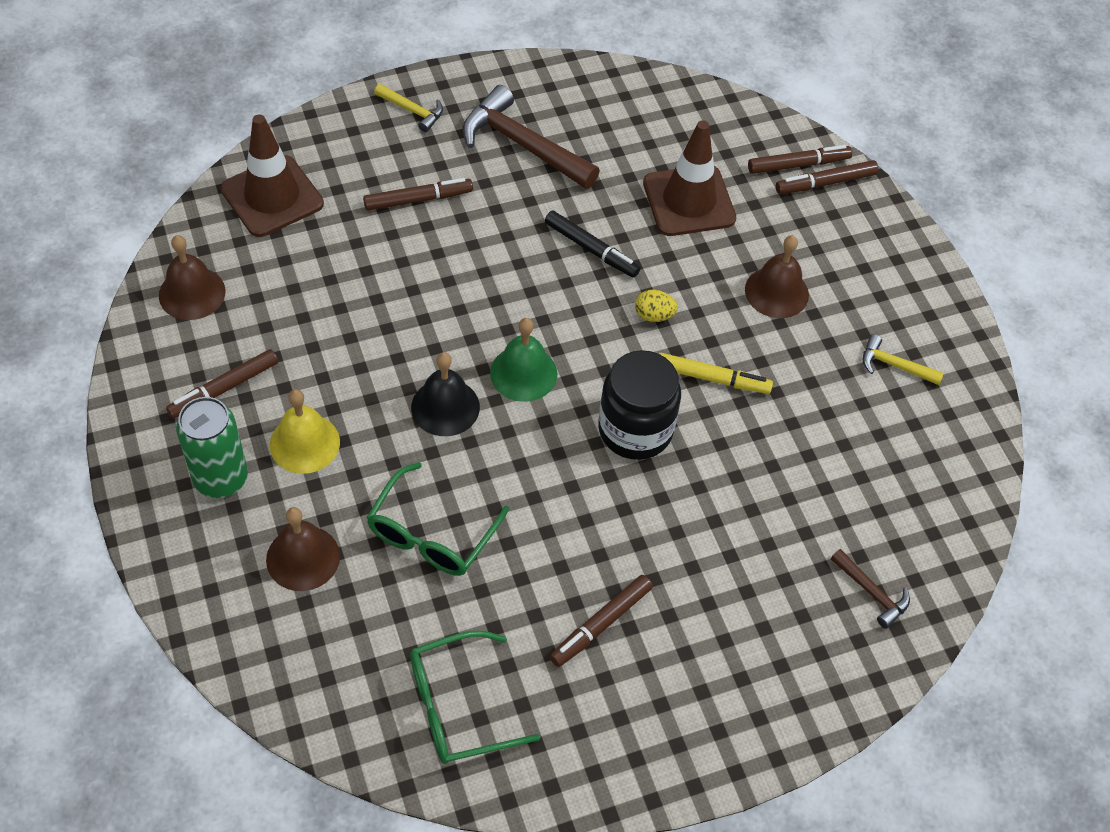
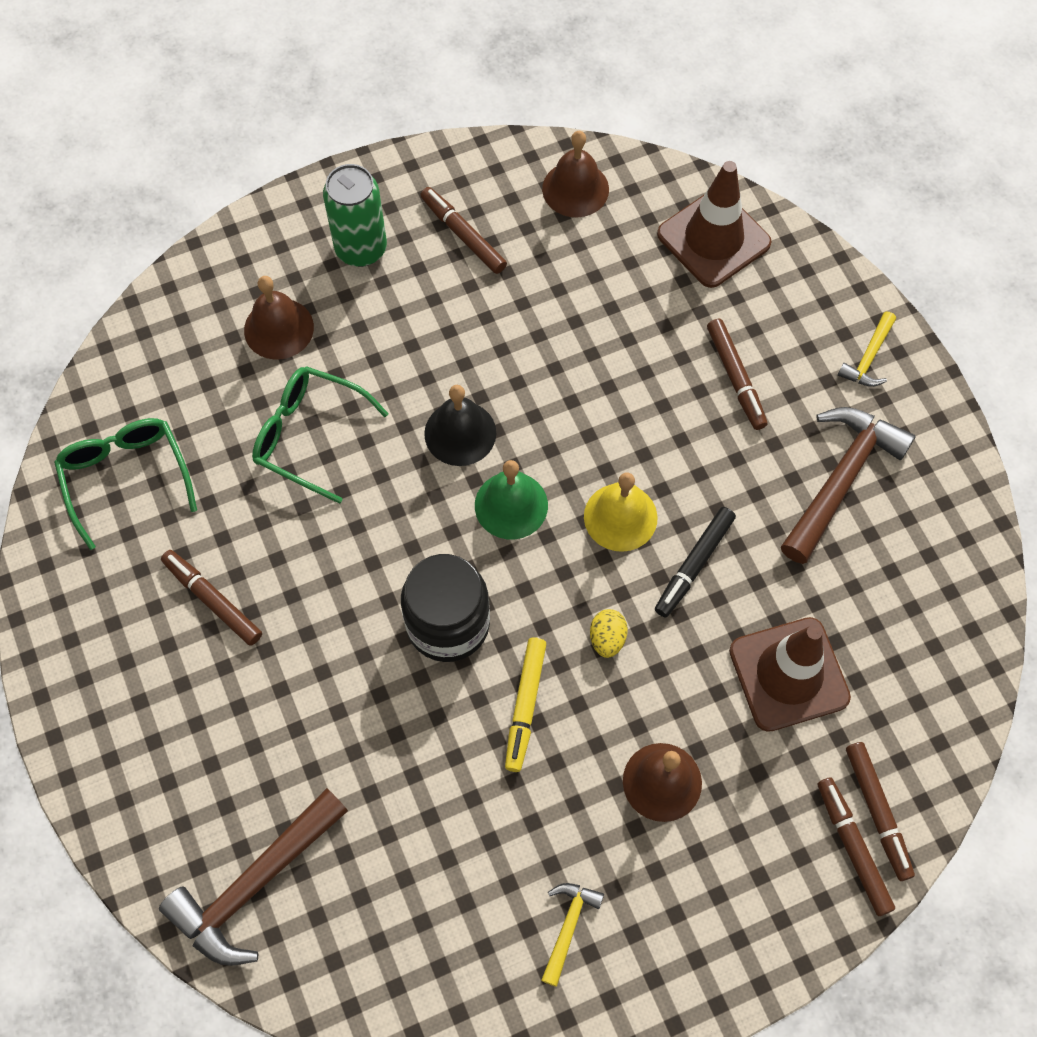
camera: 90 degrees right, 10 degrees up
(304, 443) = (406, 312): yellow bell -> yellow bell (620, 517)
(871, 592) = (255, 883): brown hammer -> brown hammer, size x1.99

